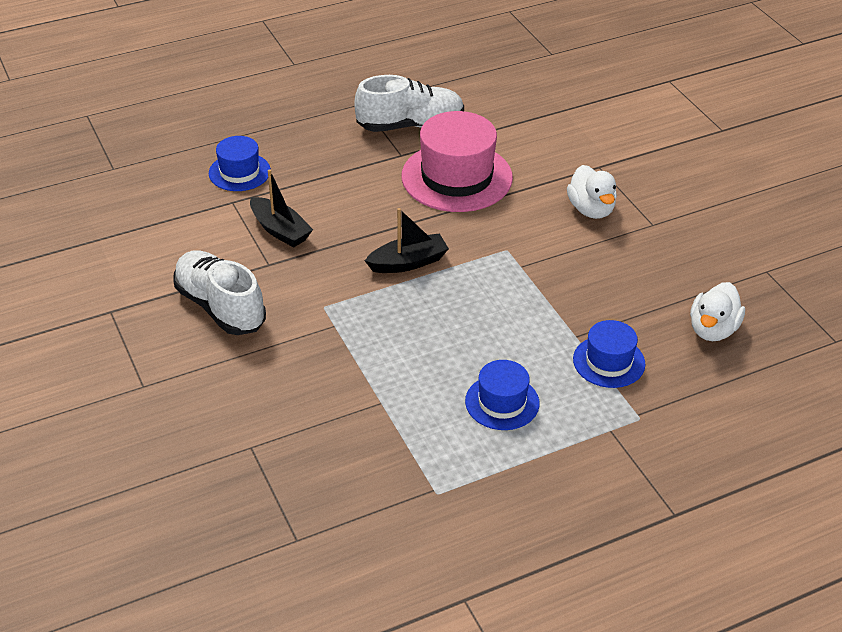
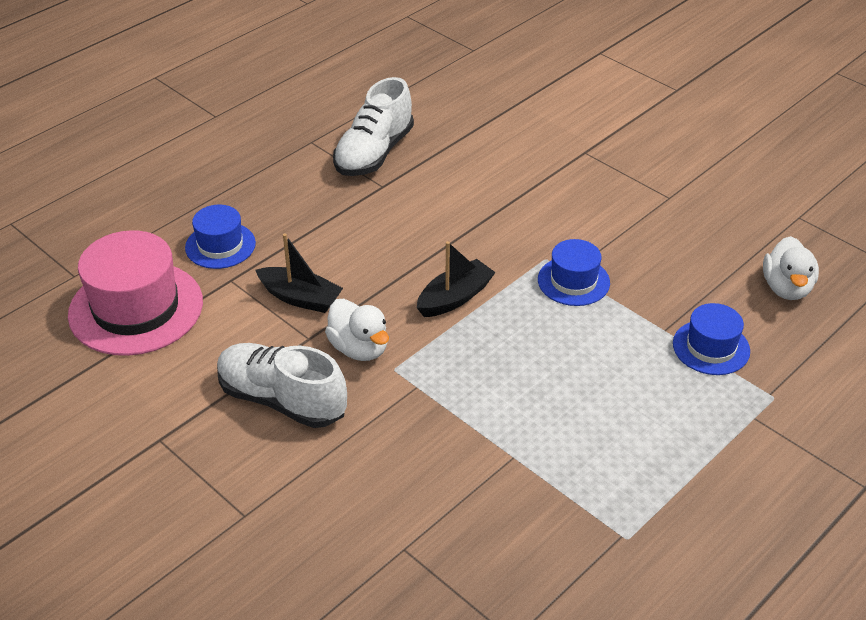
camera: 20 degrees left, 0 degrees up
(410, 125) = (374, 153): white shoe -> white shoe turned 150 degrees clockwise
(456, 177) = (452, 196): pink hat -> pink hat (136, 308)
(502, 402) = (634, 420): blue hat -> blue hat (573, 281)
(591, 209) = (602, 197): white duck -> white duck (359, 348)

